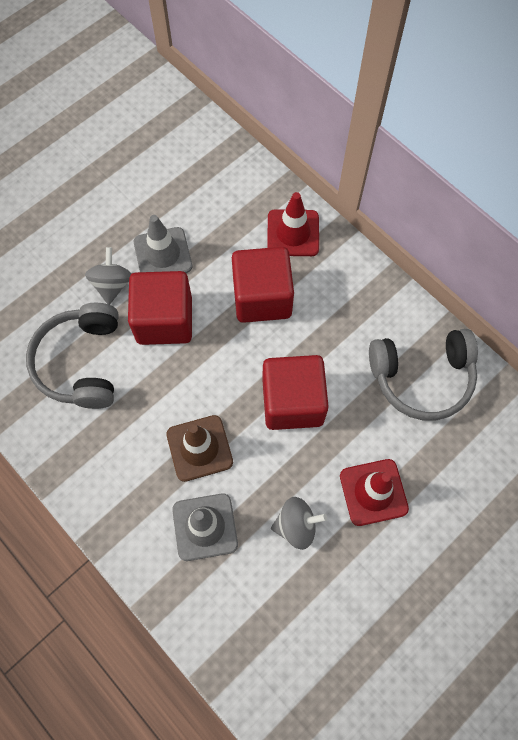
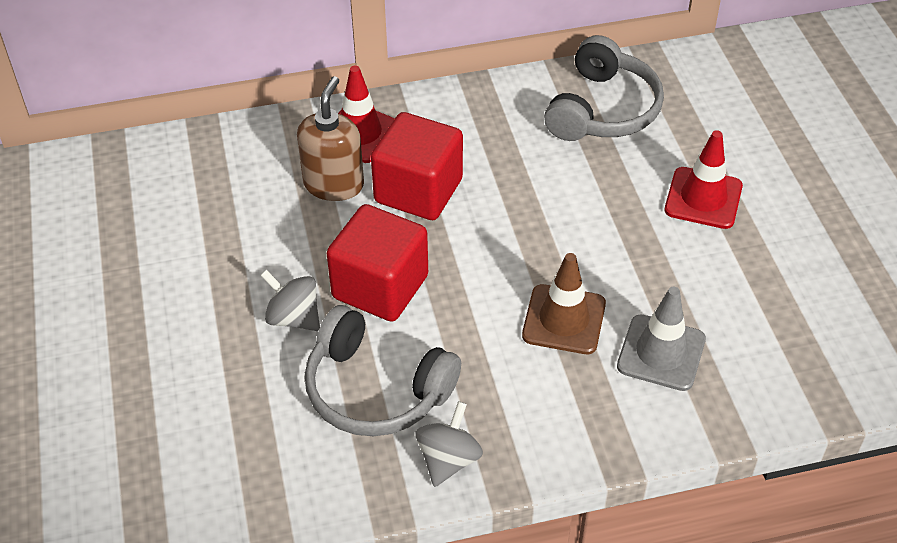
camera: 60 degrees left, 20 degrees down
(163, 254) = (292, 254): grey traffic cone -> none
(237, 244) = (334, 184): none -> brown soap dispenser
(292, 402) = (562, 218): red cube -> none
(296, 526) = (704, 274): grey spinning top -> grey spinning top (448, 460)

